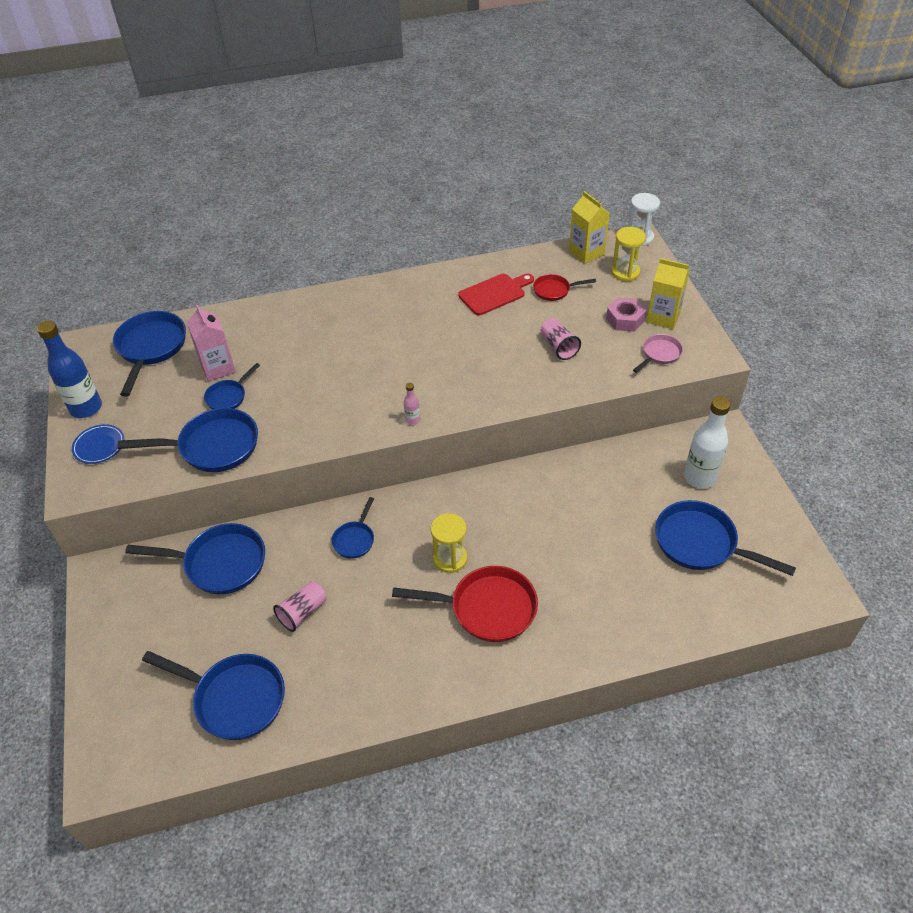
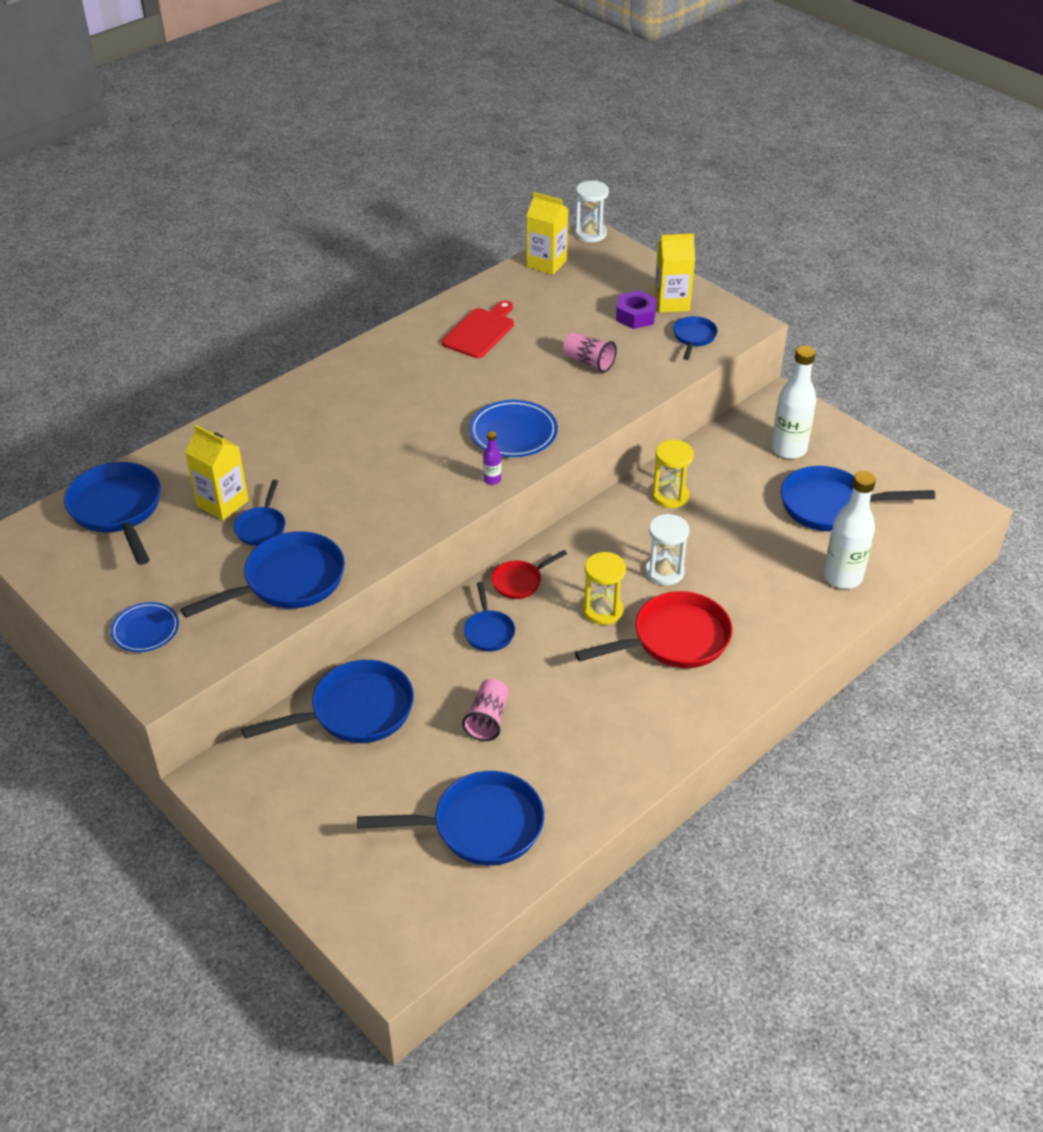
camera: 30 degrees left, 5 degrees down
(86, 408) = (91, 598): blue bottle -> none
(218, 368) = (222, 503): pink carton -> yellow carton
(412, 420) = (492, 480): pink bottle -> purple bottle
(457, 386) = (513, 433): none -> blue plate
(521, 545) = (664, 572): none -> white hourglass
(554, 290) = (541, 310): red pan -> red pan (520, 582)
(625, 272) = (601, 271): yellow hourglass -> yellow hourglass (670, 496)
(625, 319) = (635, 316): pink nut -> purple nut
(659, 354) = (694, 337): pink pan -> blue pan
(665, 613) = (842, 577): none -> white bottle

